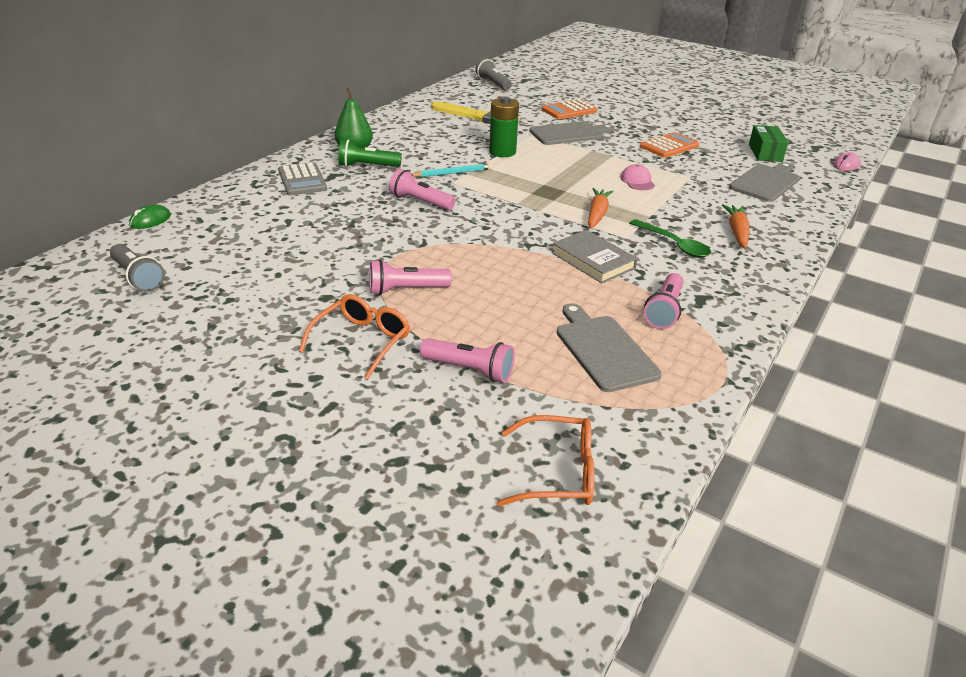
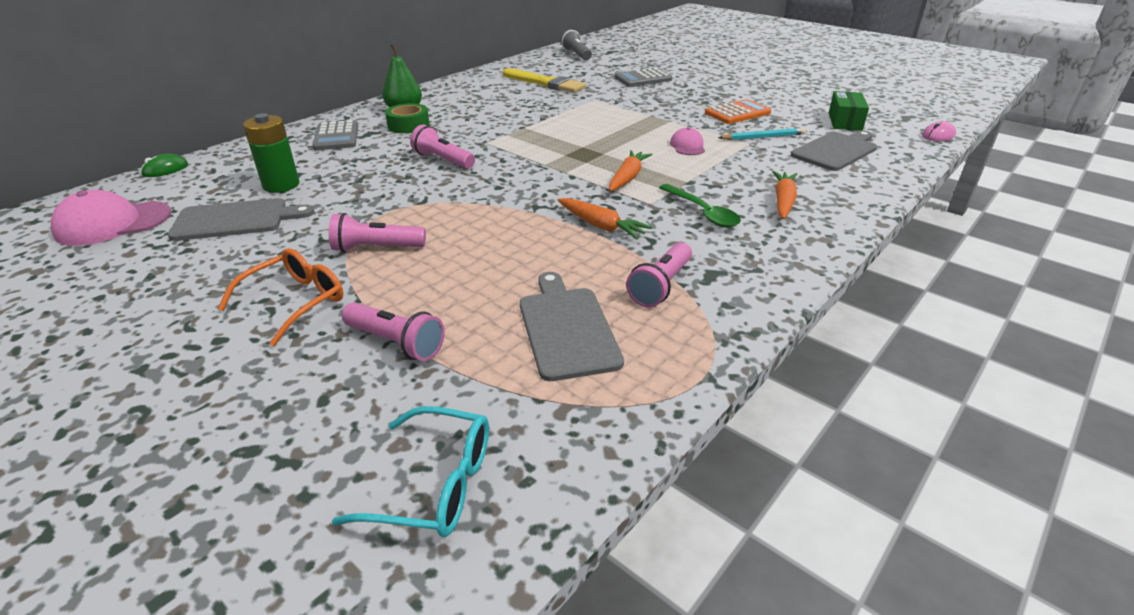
camera: 10 degrees right, 0 degrees up
(138, 277) = (113, 223): grey flashlight -> pink cap
(367, 166) = (408, 125): green flashlight -> green tape
(453, 173) = (492, 134): turquoise pencil -> turquoise pencil (763, 137)
(502, 152) = (554, 115): green battery -> green battery (281, 185)
(558, 473) = (435, 485): orange glasses -> turquoise glasses
(569, 110) = (643, 79): orange calculator -> grey calculator
(569, 133) = (633, 99): grey cutting board -> grey cutting board (236, 220)
(593, 260) = (601, 226): grey book -> orange carrot

